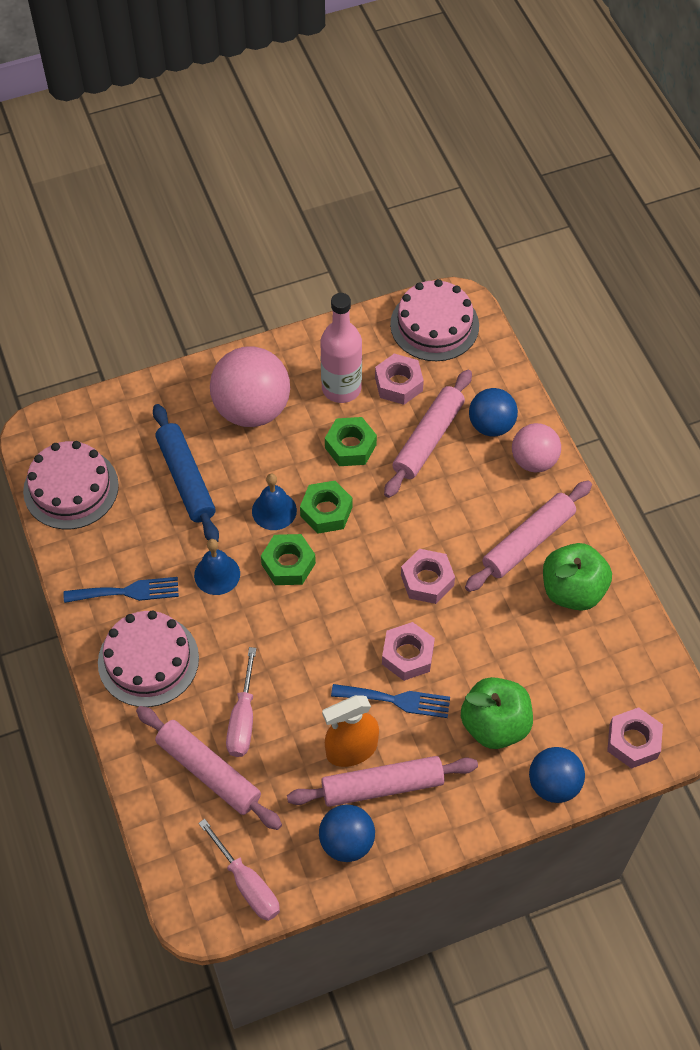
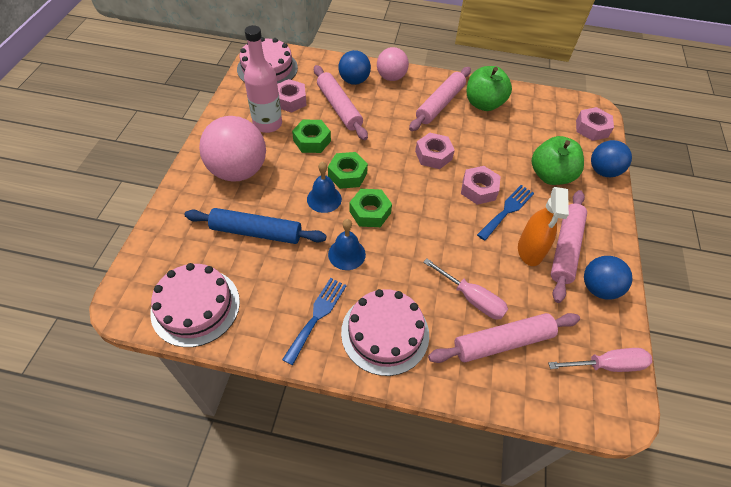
camera: 60 degrees left, 5 degrees down
(528, 541) = (440, 104): pink rolling pin -> pink rolling pin turned 45 degrees clockwise

